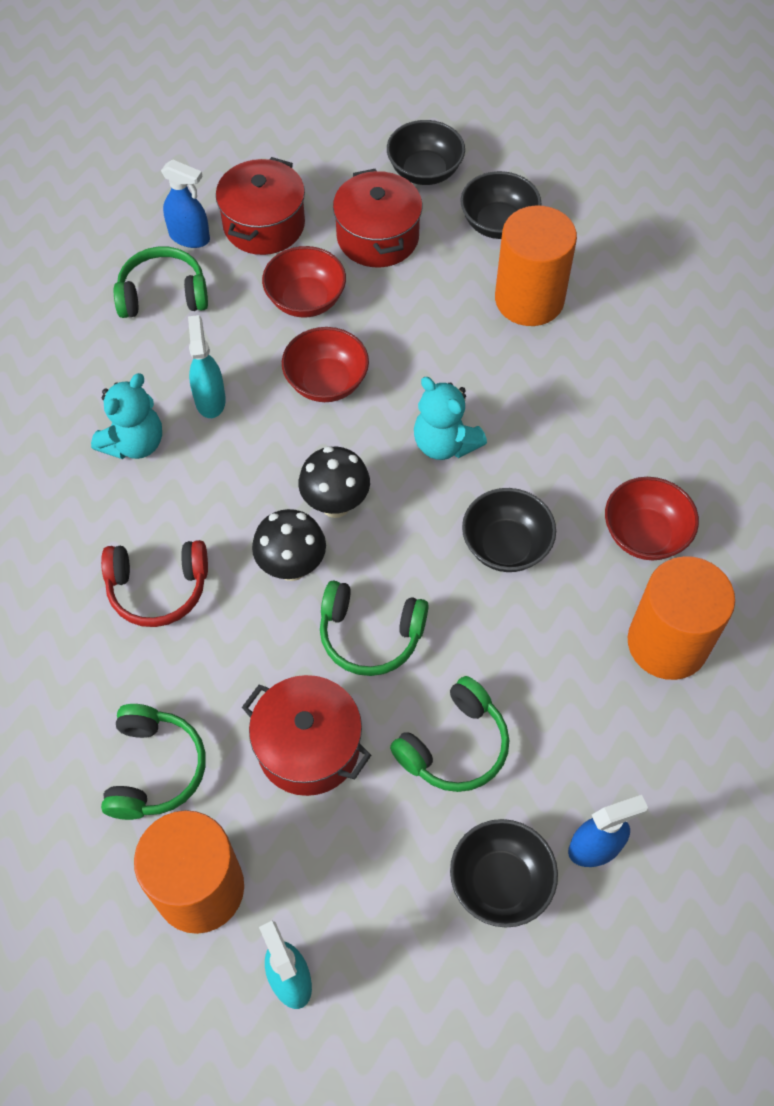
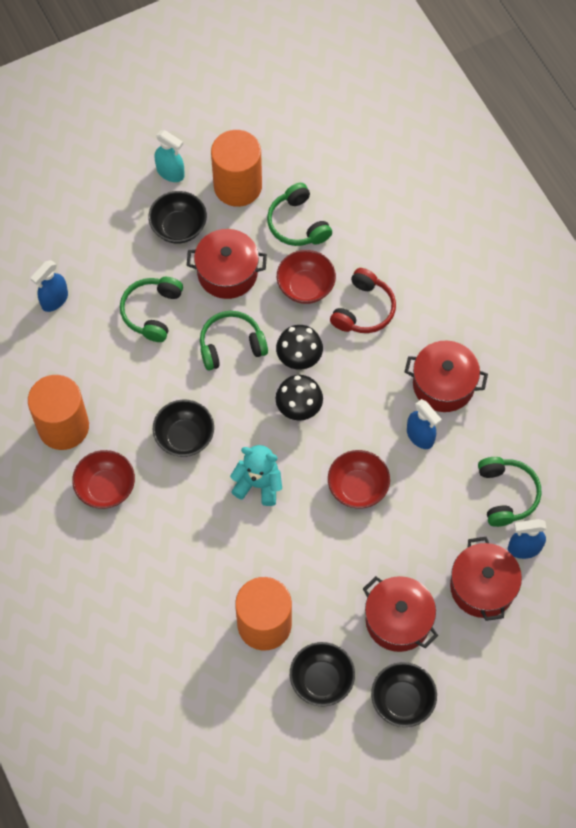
camera: 150 degrees right, 5 degrees up
(134, 443) = (443, 384): turquoise teddy bear -> red pot
(158, 589) = (364, 310): red headphones -> red headphones turned 150 degrees clockwise
(163, 294) = (506, 494): green headphones -> green headphones turned 60 degrees counterclockwise
(210, 400) = (420, 436): turquoise spray bottle -> blue spray bottle
(306, 300) = (412, 541): red bowl -> red bowl (305, 286)
(500, 882) = (94, 261): black bowl -> black bowl (178, 227)

